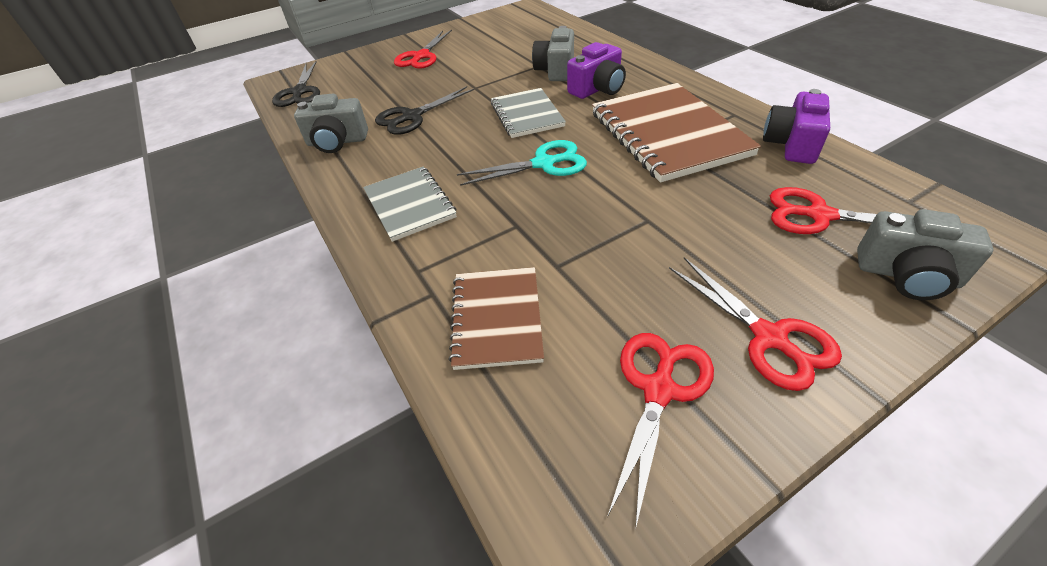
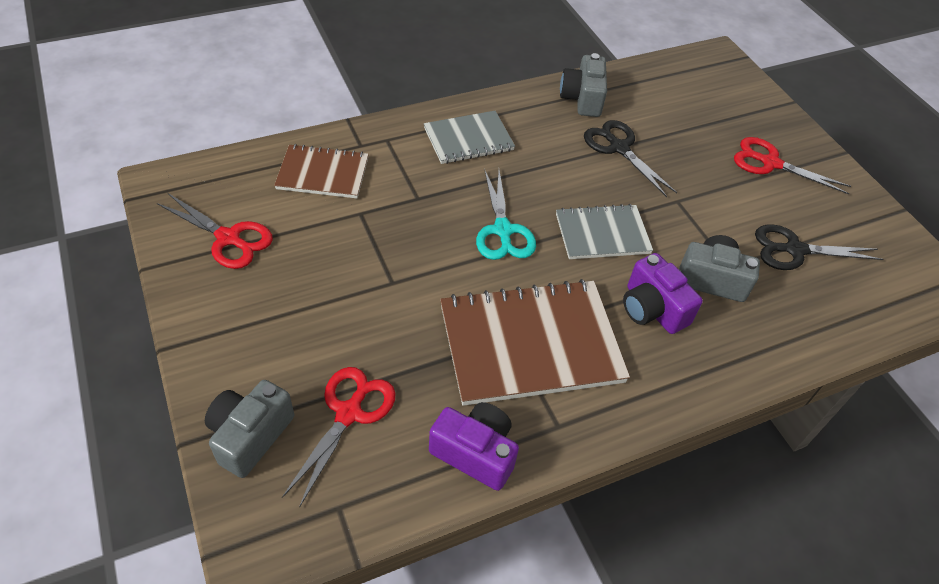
camera: 90 degrees right, 5 degrees up
(300, 92) = (690, 72): black scissors -> black scissors (794, 250)
(769, 337) = (237, 311): red scissors -> none

